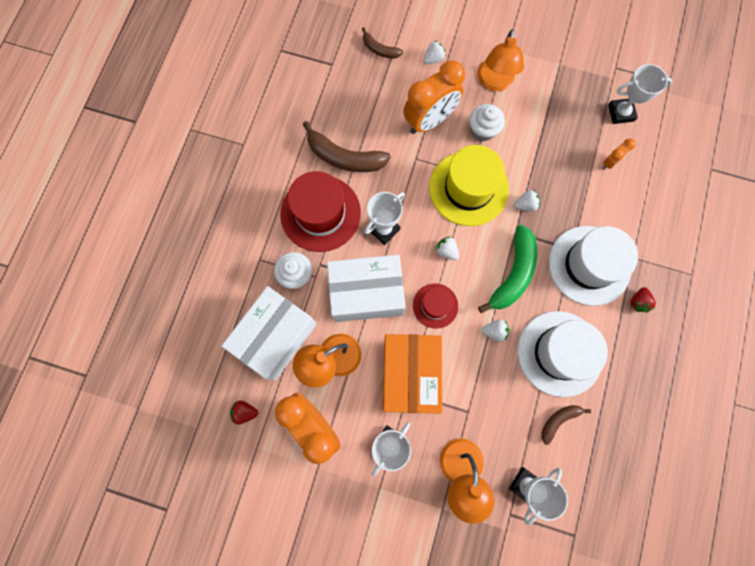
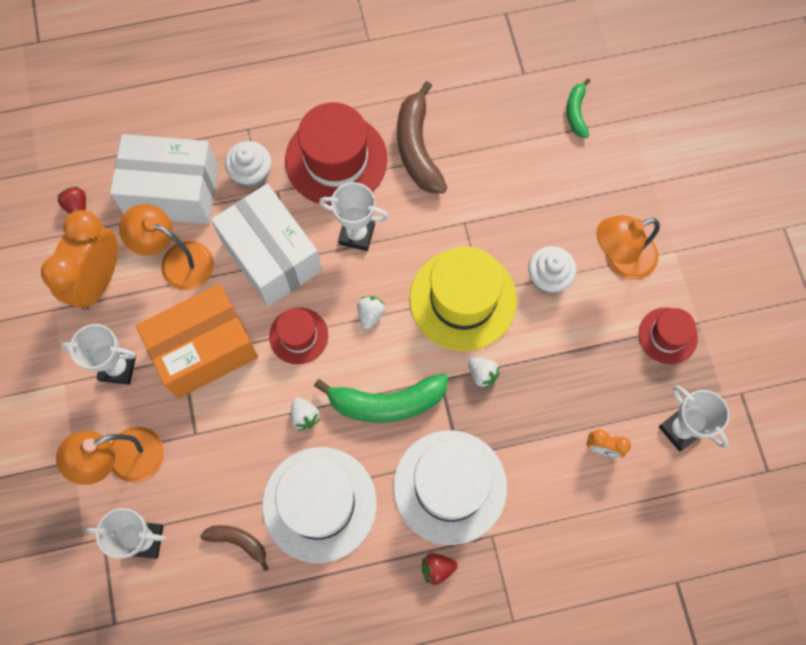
camera: 60 degrees right, 5 degrees down
(379, 50) = (576, 112): brown banana -> green banana
(429, 121) = (521, 213): orange clock -> none
(433, 59) = (604, 176): white strawberry -> none
(558, 85) = (667, 336): none -> red hat

